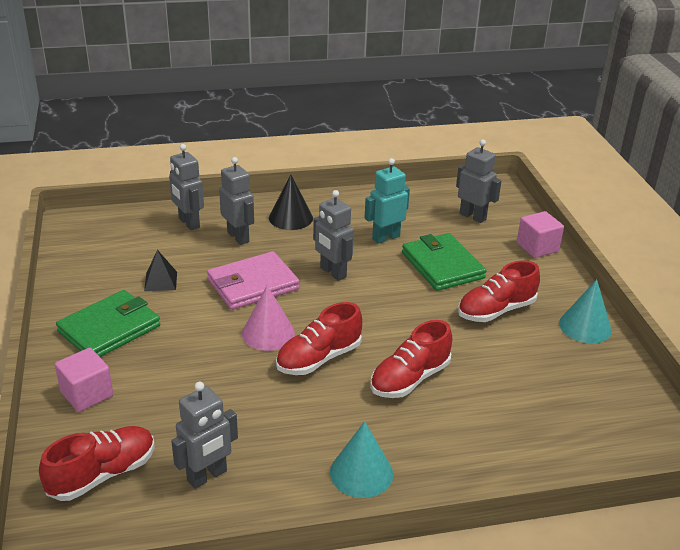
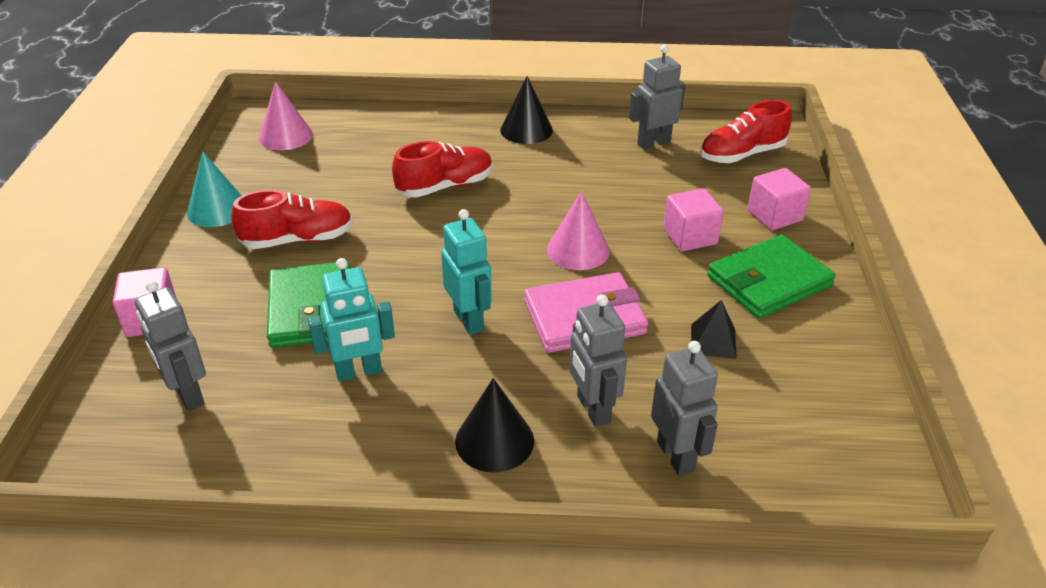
camera: 165 degrees left, 5 degrees up
(171, 359) = (690, 236): none -> pink cube
(319, 358) = (529, 216): red shoe -> none
(332, 272) = (469, 320): grey robot -> turquoise robot
(361, 473) = (526, 130): turquoise cone -> black cone
(613, 417) = (285, 136): none -> pink cone

